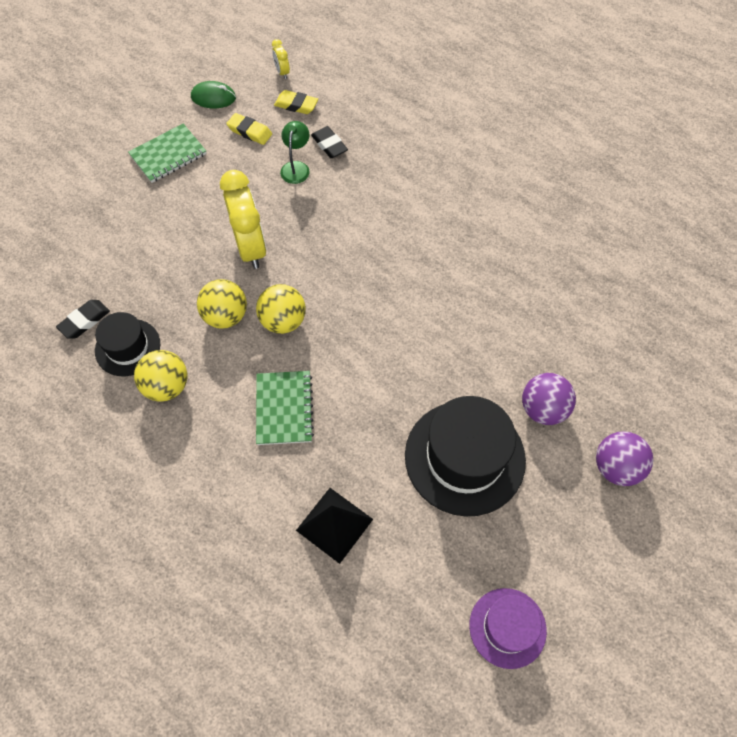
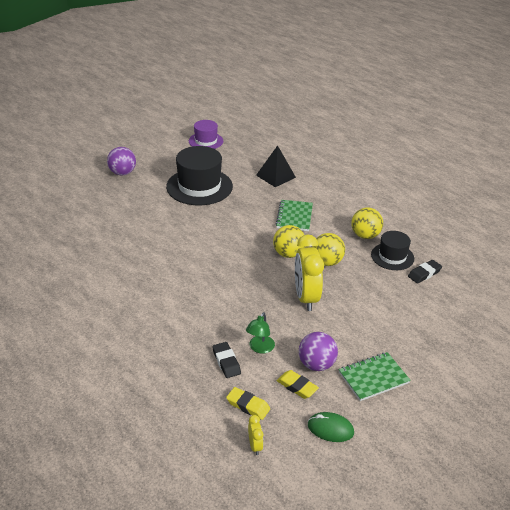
camera: 170 degrees left, 25 degrees down
(543, 409) = (146, 196): purple ball -> purple ball (316, 364)

